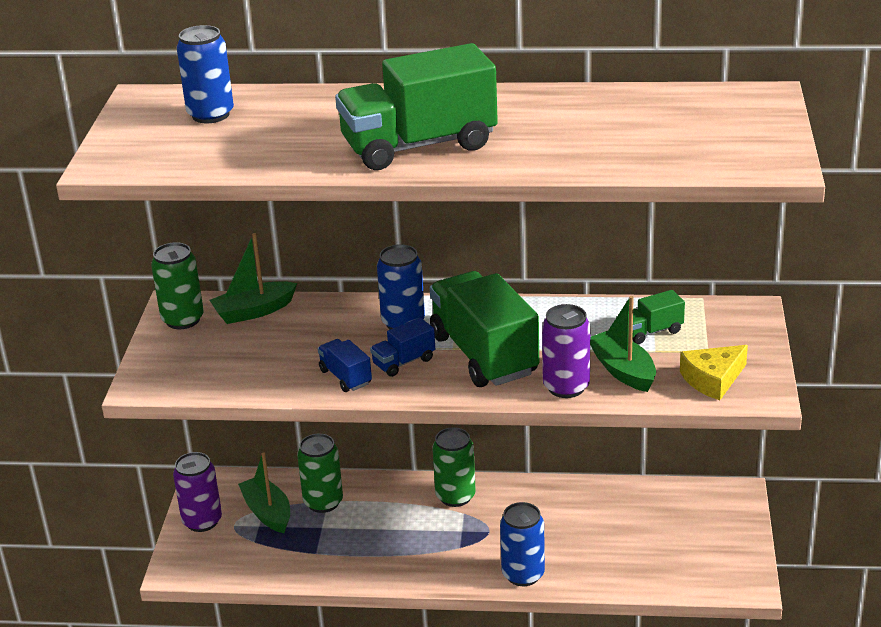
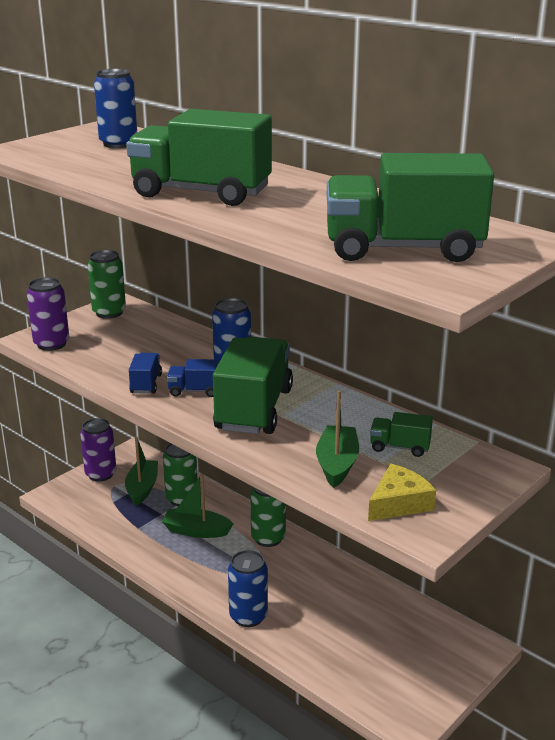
camera: 35 degrees right, 5 degrees down
(254, 311) = (155, 324): green boat -> green boat (196, 531)
(566, 387) = (278, 456): purple can -> purple can (51, 344)
(691, 142) = (403, 249): none -> green truck
(712, 379) = (399, 503): yellow cheese -> yellow cheese turned 135 degrees clockwise

